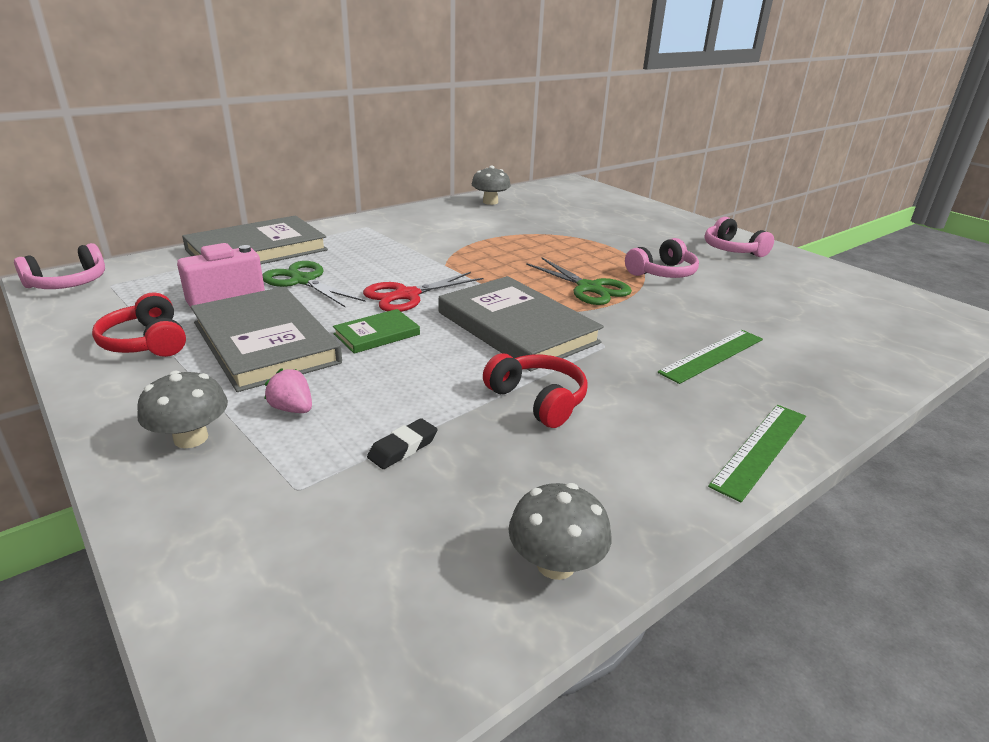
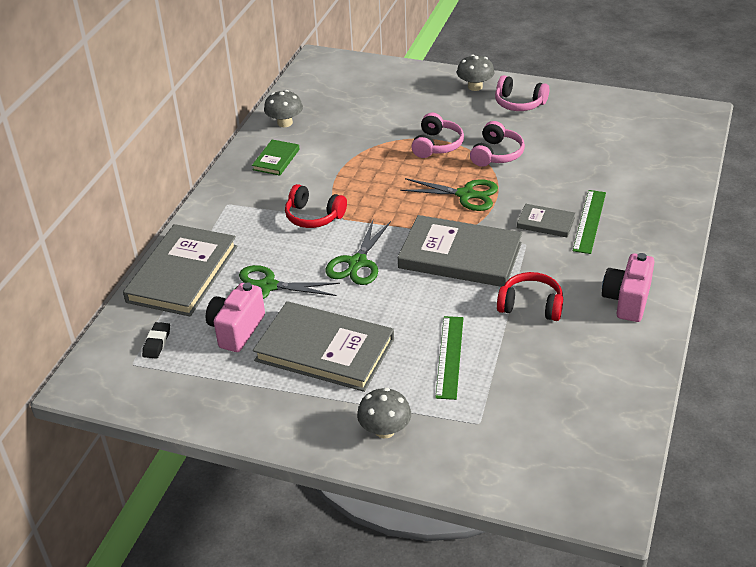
camera: 30 degrees left, 10 degrees up
(68, 283) = (98, 379): pink headphones -> pink headphones (437, 145)
(146, 342) = (249, 391): red headphones -> red headphones (313, 216)
(292, 409) = (411, 384): pink strawberry -> none
(377, 334) = (383, 306): green book -> green book (276, 159)
(403, 448) = (499, 373): black eraser -> black eraser (157, 343)
(407, 295) = (357, 263): red scissors -> green scissors
(555, 564) = (629, 390): grey mushroom -> grey mushroom (475, 87)
(653, 337) = (546, 223): none -> grey book
(677, 450) = (627, 301): none -> pink camera
(760, 449) = (662, 279): green ruler -> green ruler (449, 356)

